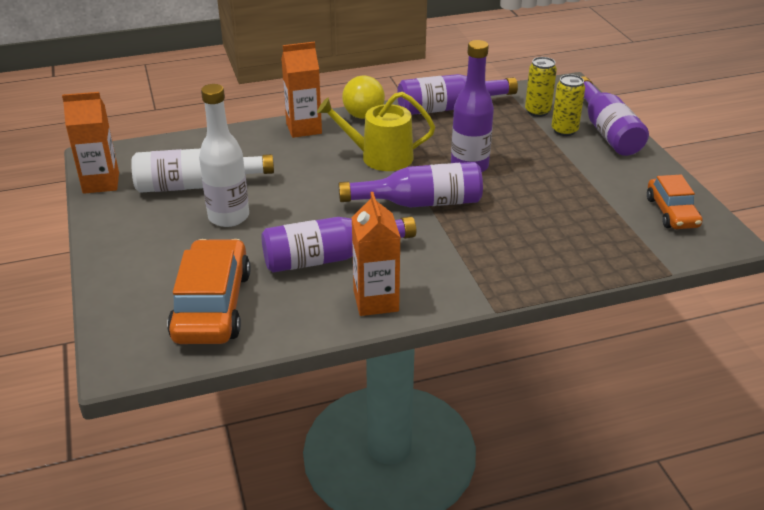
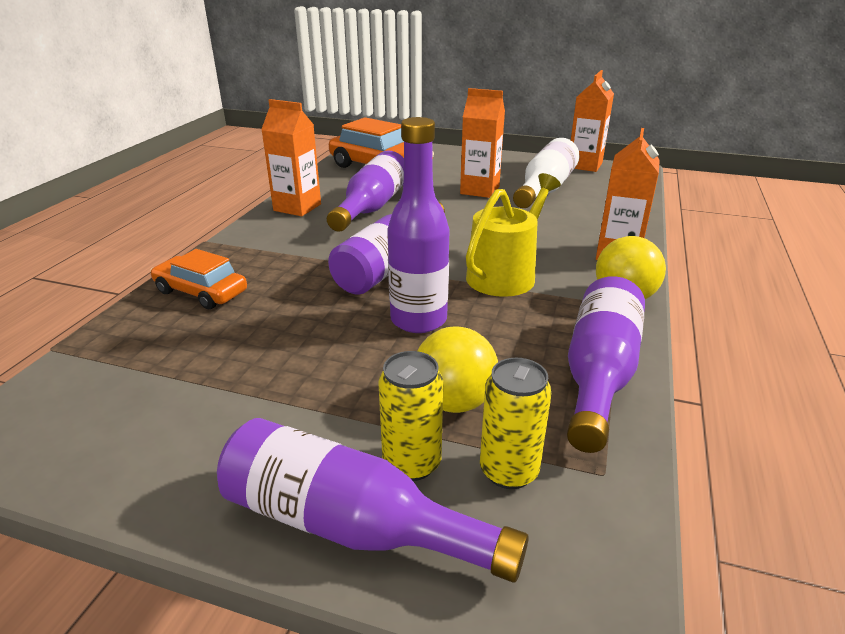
camera: 125 degrees right, 5 degrees down
(228, 217) = (479, 190): white bottle -> orange carton
(518, 134) = (454, 402): none -> yellow ball
(671, 212) = (95, 427): orange car -> orange car (201, 292)

